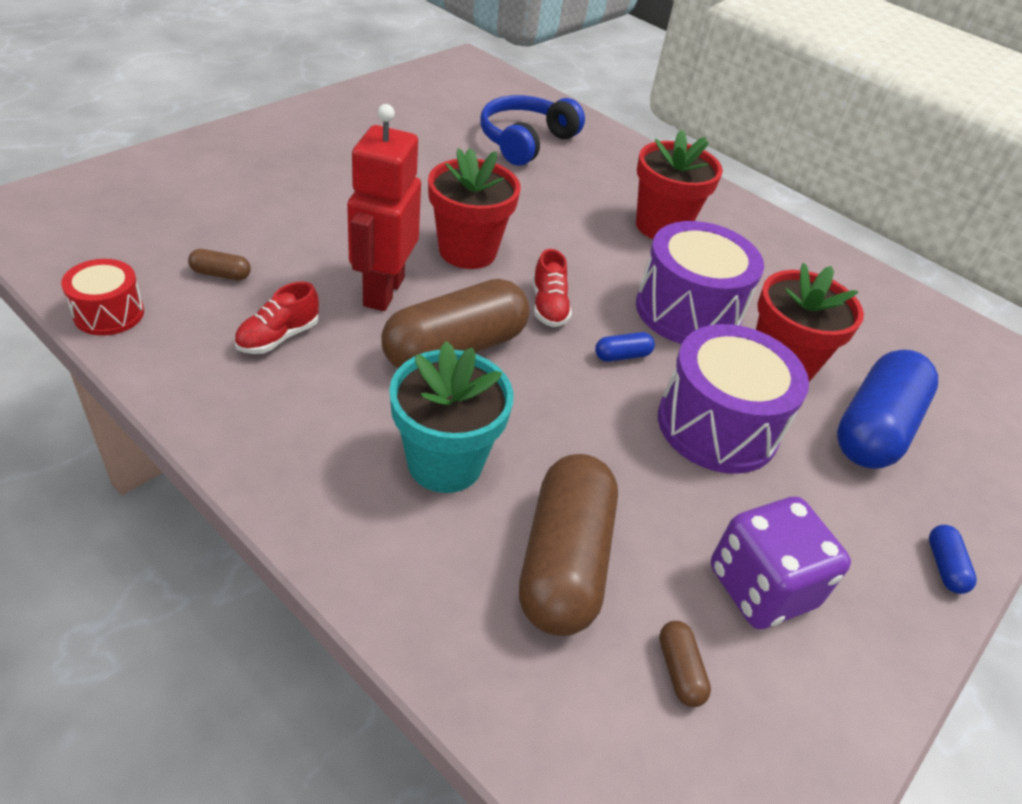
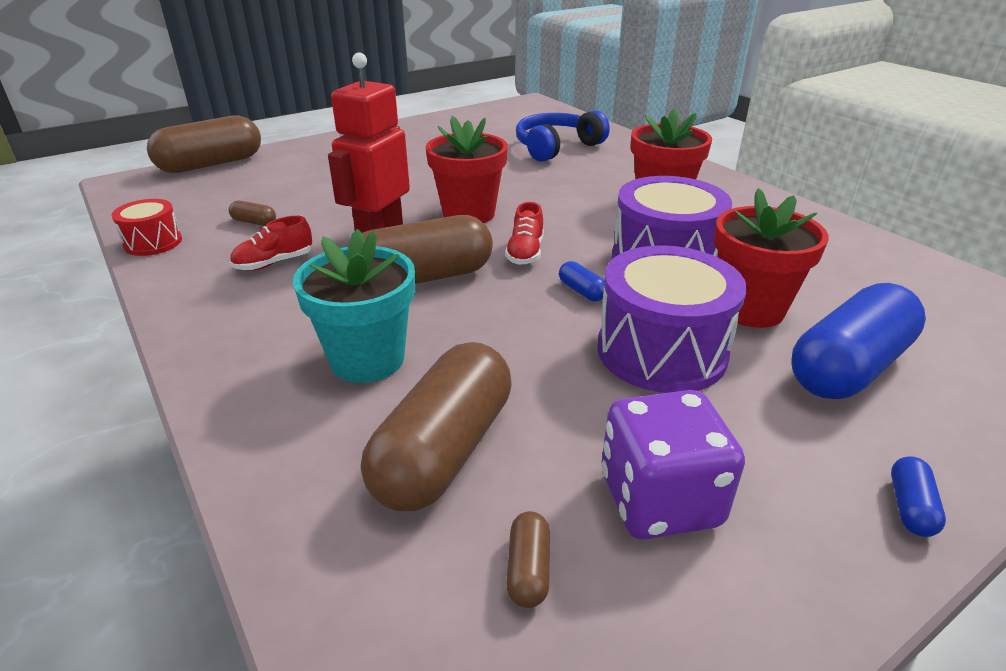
camera: 20 degrees right, 10 degrees down
(110, 175) = (211, 164): none -> brown capsule
(622, 356) = (581, 291): blue capsule -> blue capsule turned 60 degrees clockwise

